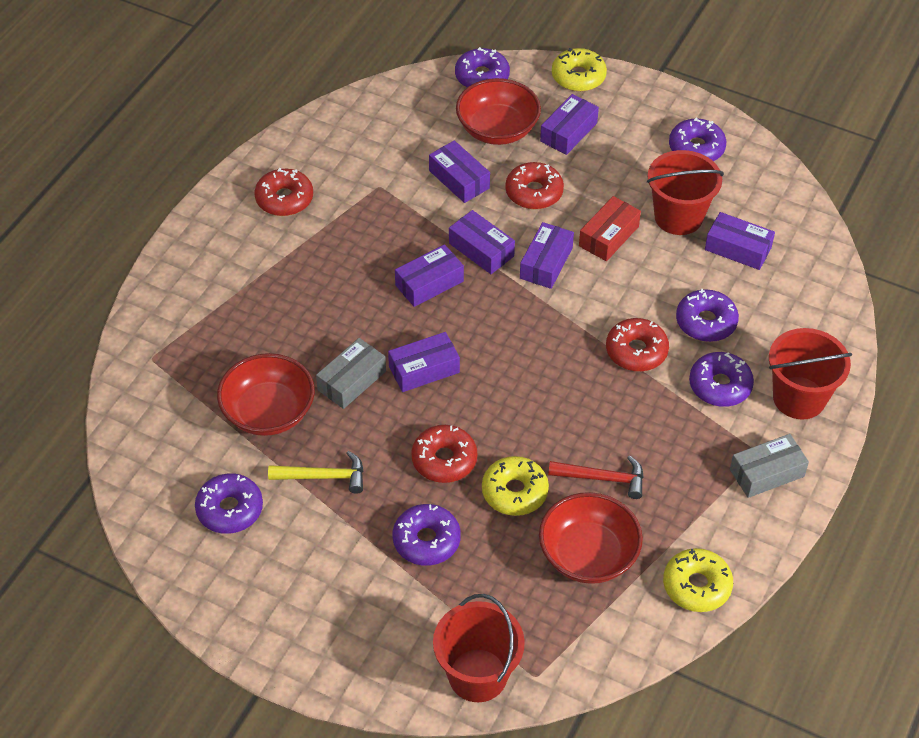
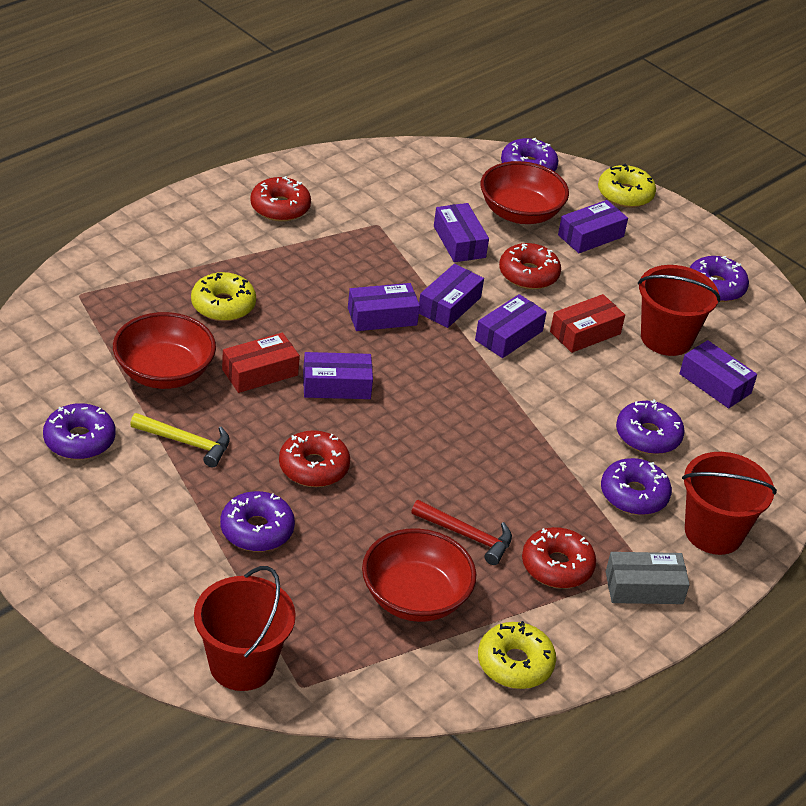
camera: 15 degrees right, 10 degrees down
(352, 381) = (260, 372): grey box -> red box
(481, 250) = (449, 305): purple box -> purple box turned 60 degrees clockwise
(514, 492) = (369, 518): yellow donut -> yellow donut (223, 305)
(636, 351) = (561, 438): red donut -> red donut (557, 566)

